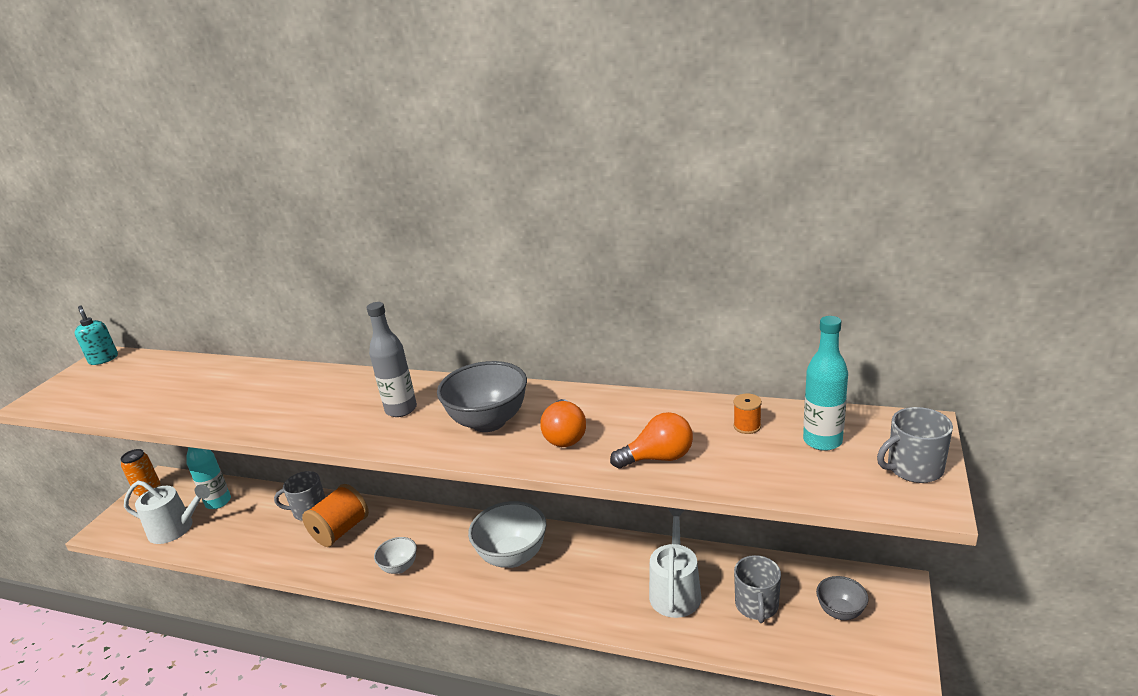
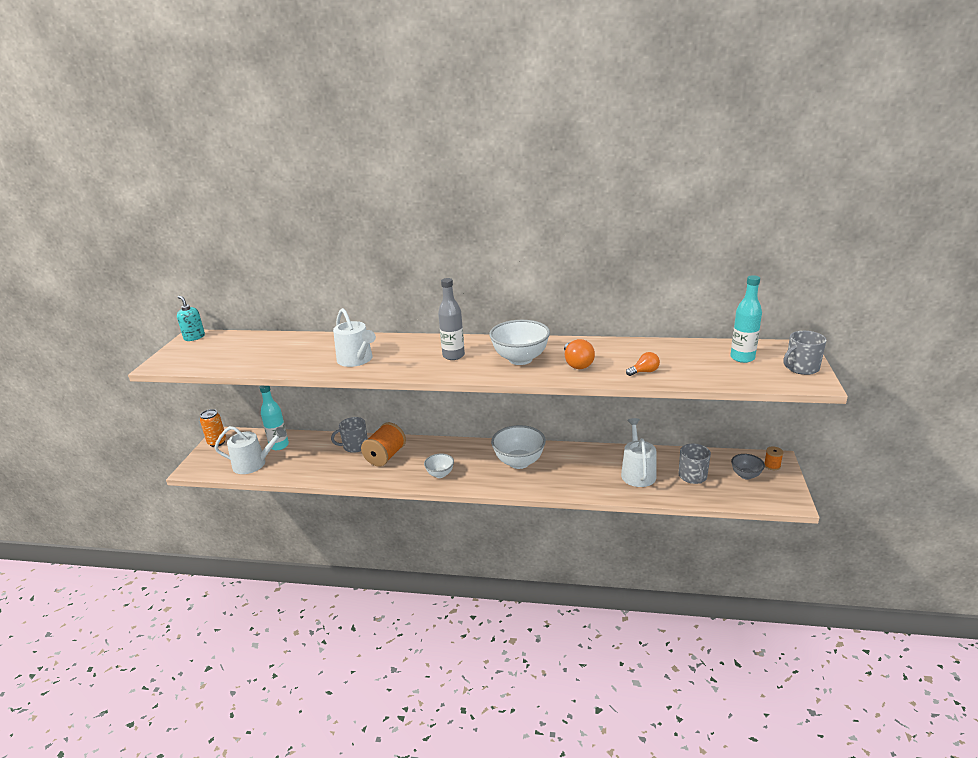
camera: 10 degrees left, 0 degrees up
(273, 409) = (357, 360): none -> white watering can
(488, 422) = (520, 359): grey bowl -> white bowl
(658, 458) = (644, 372): orange light bulb -> orange light bulb, size x0.66
(747, 426) = (692, 353): orange spool -> orange spool (772, 465)

